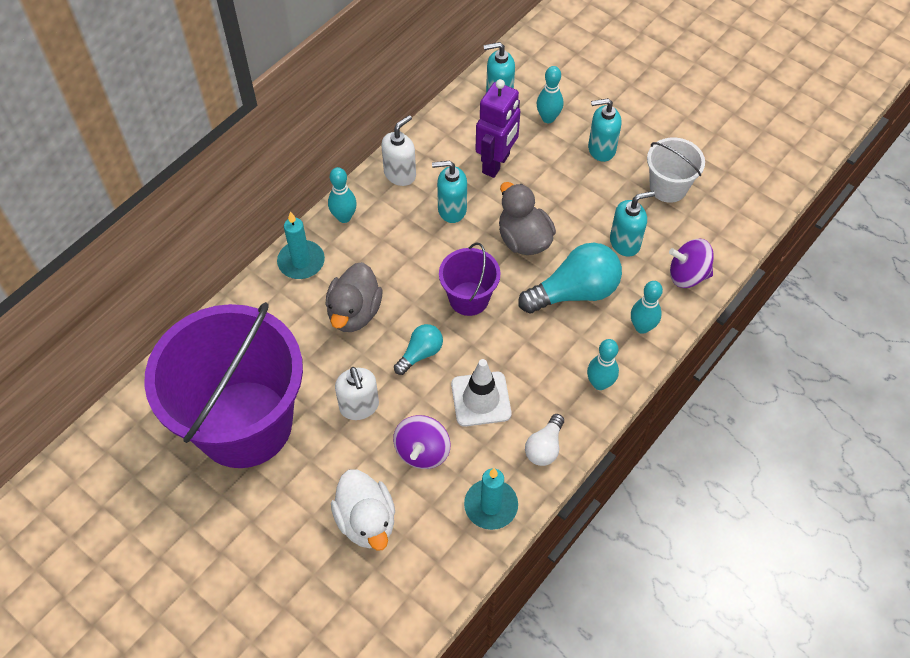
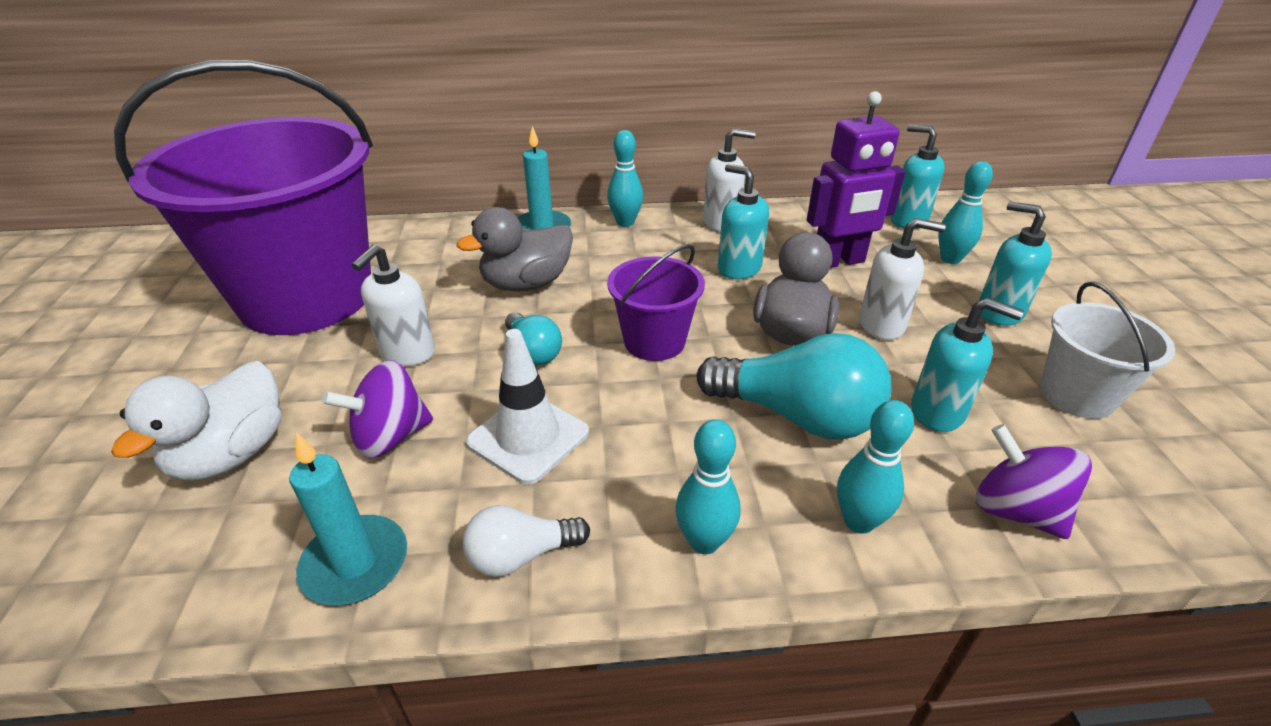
camera: 45 degrees right, 20 degrees down
(420, 353) = (533, 352): turquoise light bulb -> turquoise light bulb turned 60 degrees clockwise
(559, 201) = (882, 325): none -> white soap dispenser

